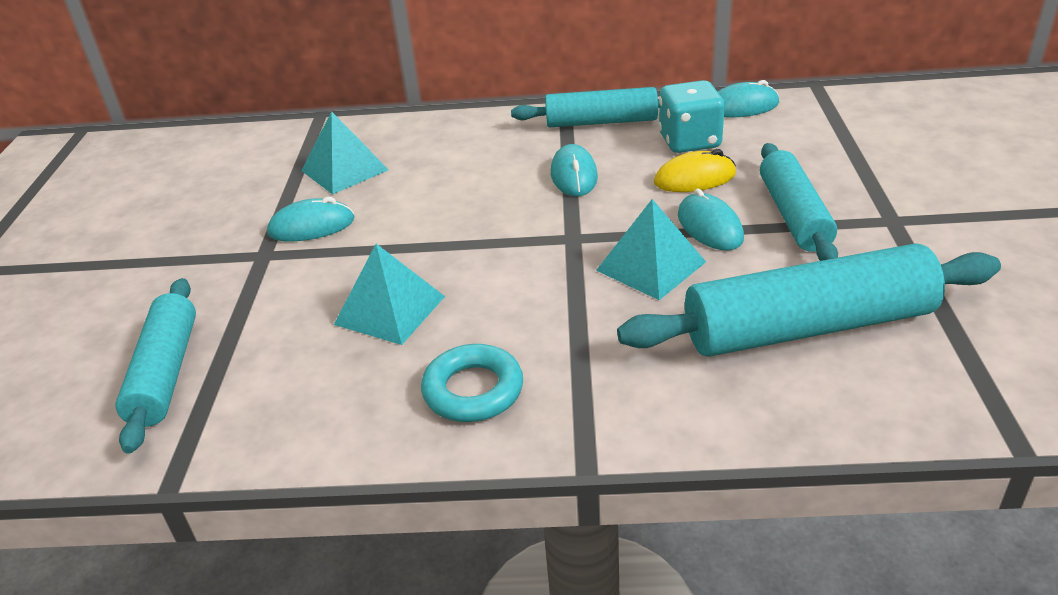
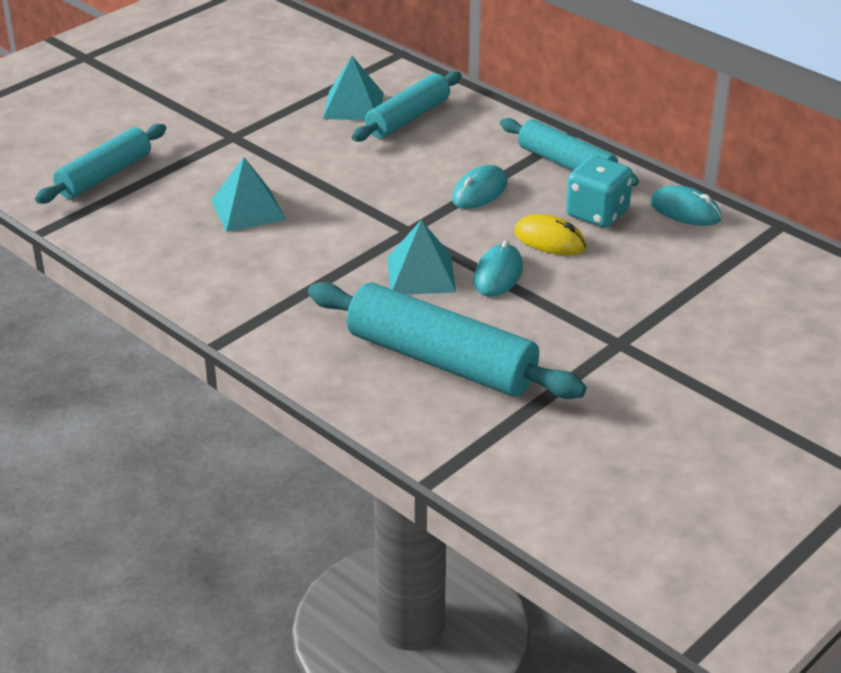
camera: 40 degrees right, 0 degrees up
(311, 226) = (281, 134): turquoise mouse -> none
(473, 390) = (223, 276): turquoise ring -> none
(794, 215) = (564, 300): turquoise rolling pin -> turquoise rolling pin (408, 118)

